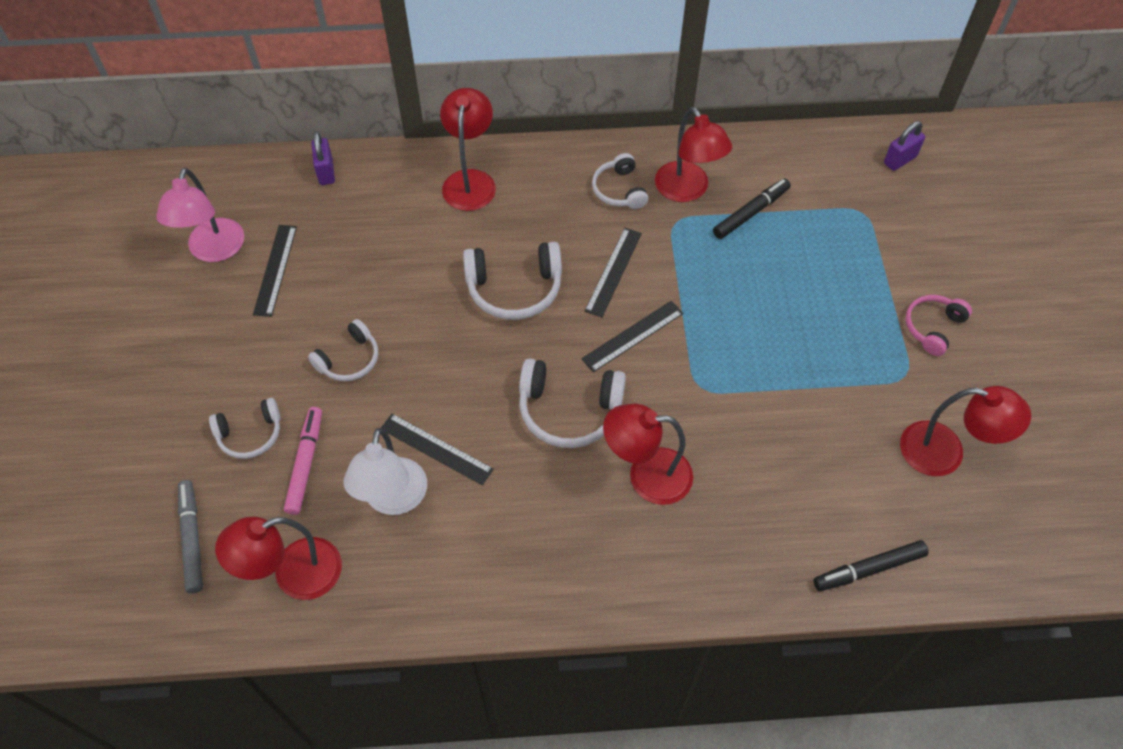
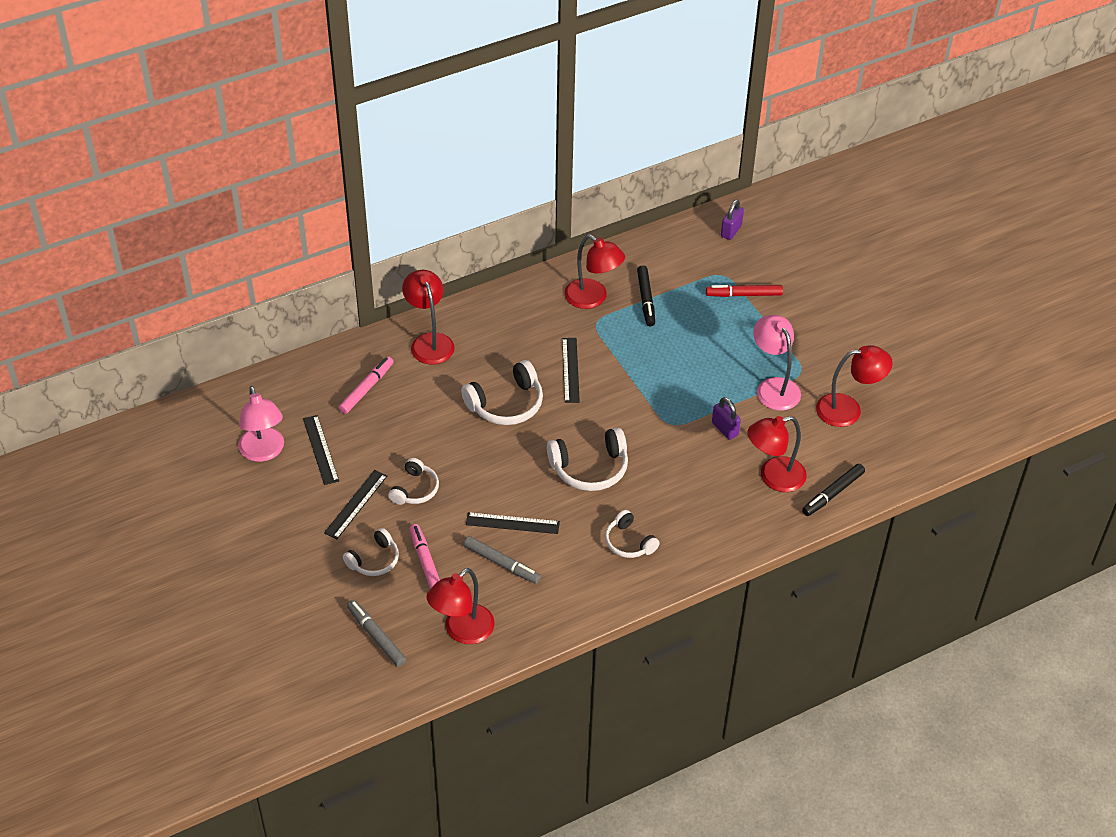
camera: 25 degrees left, 10 degrees down
(326, 172) = (315, 370): purple padlock -> purple padlock (725, 429)
(368, 213) = (366, 388): none -> pink marker
(393, 500) = (502, 564): white lamp -> grey marker
(619, 190) = (544, 313): white headphones -> white headphones (629, 542)
(632, 336) = (607, 407): black ruler -> black ruler (356, 504)
(646, 475) = (664, 489): red lamp -> red lamp (773, 477)
(751, 213) = (646, 299): black marker -> black marker turned 150 degrees clockwise
(858, 384) = (774, 387): none -> pink lamp
(877, 246) = (744, 294): none -> red marker
(933, 327) = (805, 335): pink headphones -> none

